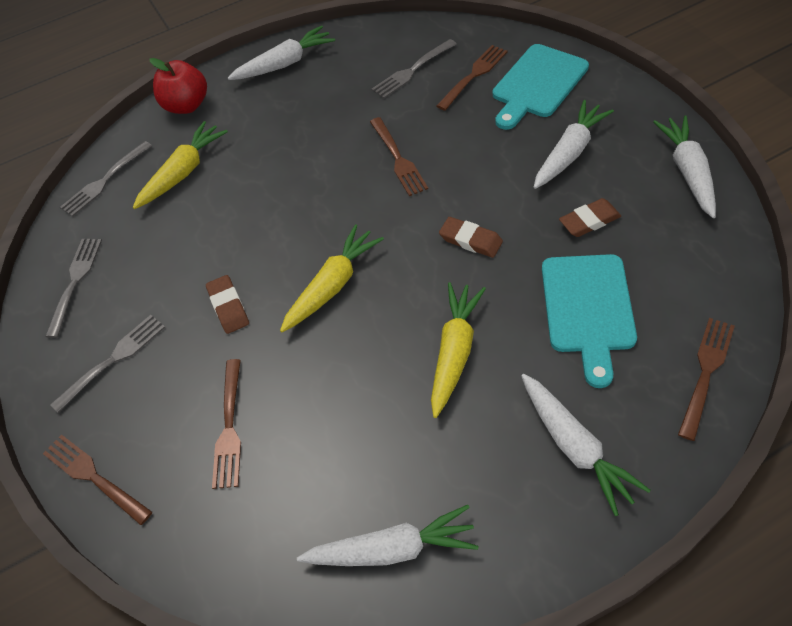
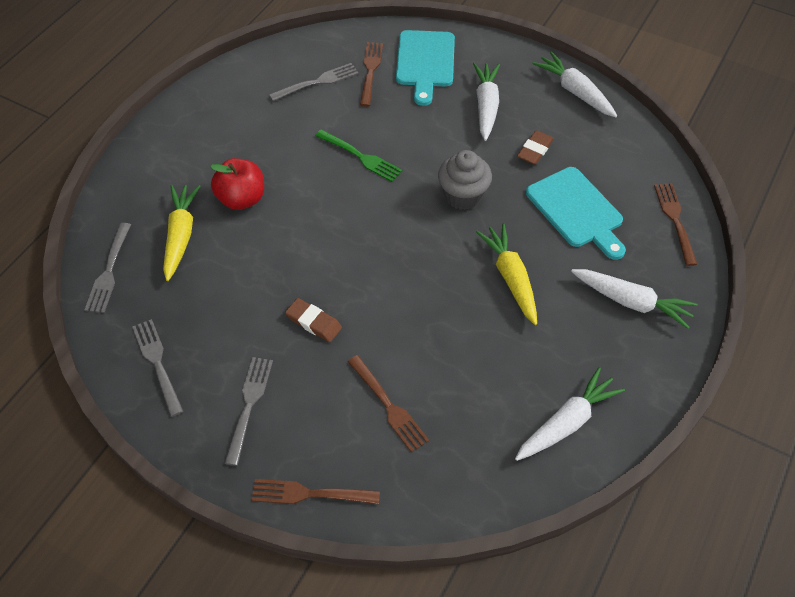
camera: 40 degrees left, 0 degrees up
(187, 105) = (133, 179): red apple -> red apple (241, 199)
(284, 64) = (197, 113): white carrot -> none
(332, 286) = (385, 271): yellow carrot -> none
(397, 158) = (360, 156): brown fork -> green fork
(412, 70) = (317, 82): grey fork -> grey fork turned 135 degrees counterclockwise
(470, 240) = (463, 196): brown eraser -> grey cupcake

